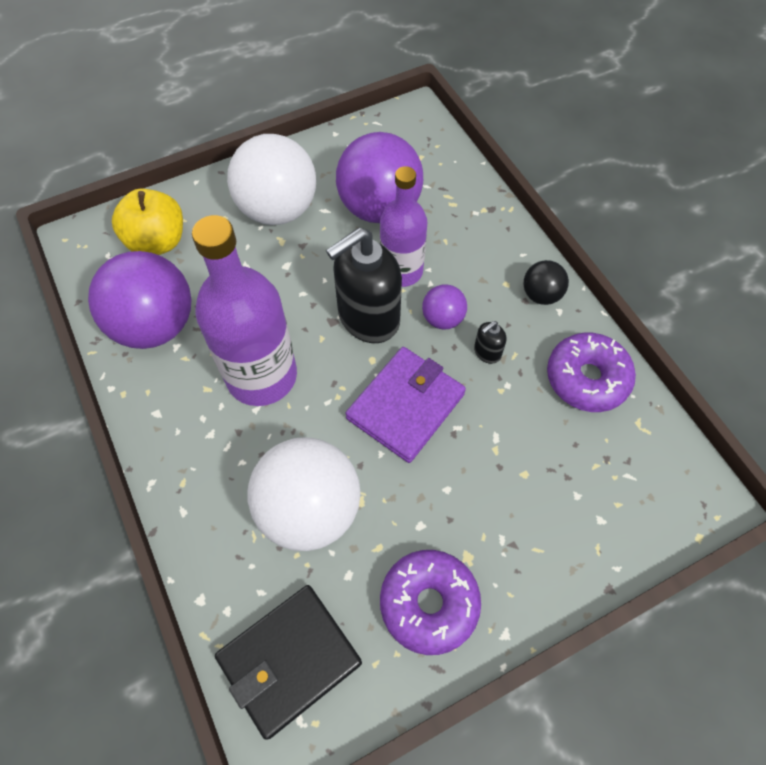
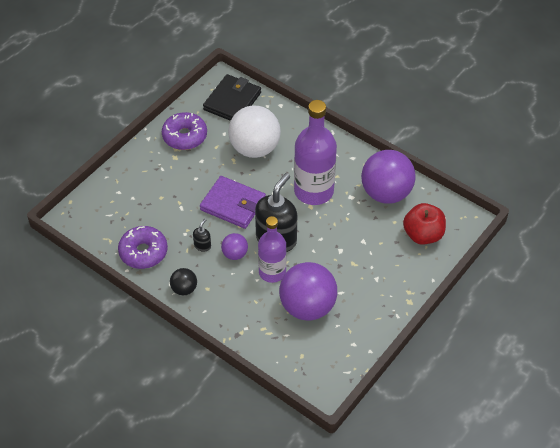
camera: 155 degrees right, 10 degrees down
(157, 242) = (423, 235): yellow apple -> red apple
(278, 210) = (369, 281): white ball -> none
(405, 406) = (233, 204): purple wallet -> purple wallet turned 75 degrees counterclockwise

